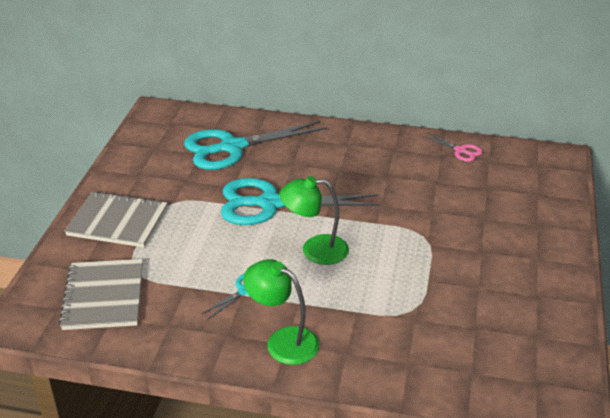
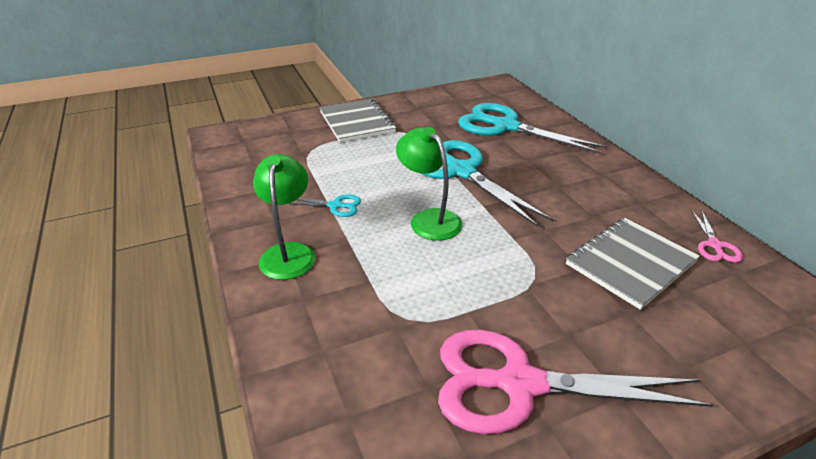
camera: 55 degrees right, 0 degrees up
(104, 296) = (271, 151): grey notebook -> grey notebook (630, 263)
(501, 290) = (519, 384): none -> pink scissors

